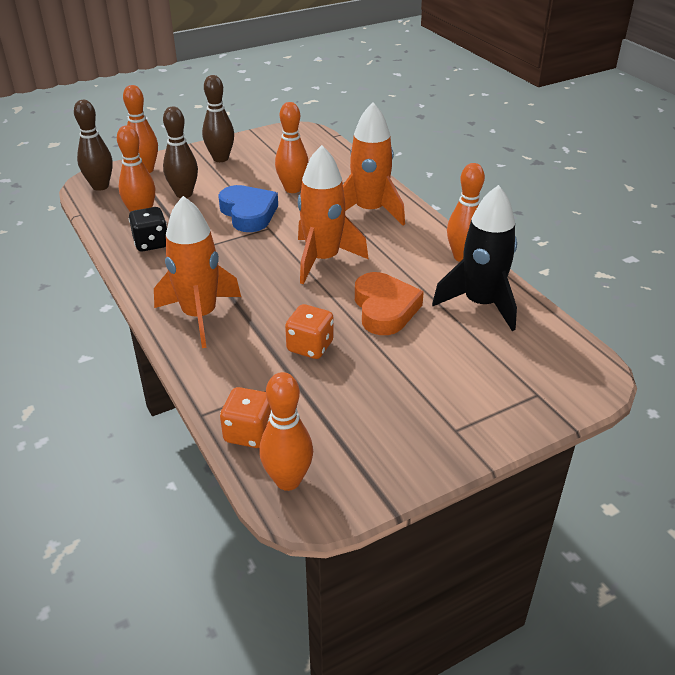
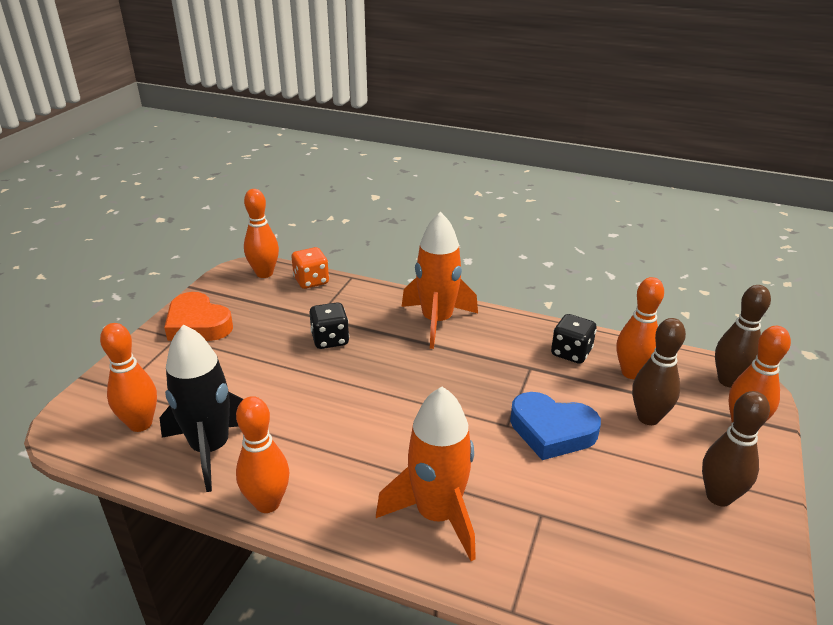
camera: 140 degrees right, 5 degrees down
(292, 189) = (565, 497): orange bowling pin -> orange bowling pin (140, 424)
(310, 346) = (330, 340): orange dice -> black dice
(323, 259) = (409, 417): orange rocket -> none
(384, 309) = (300, 397): orange heart -> orange heart (198, 324)

